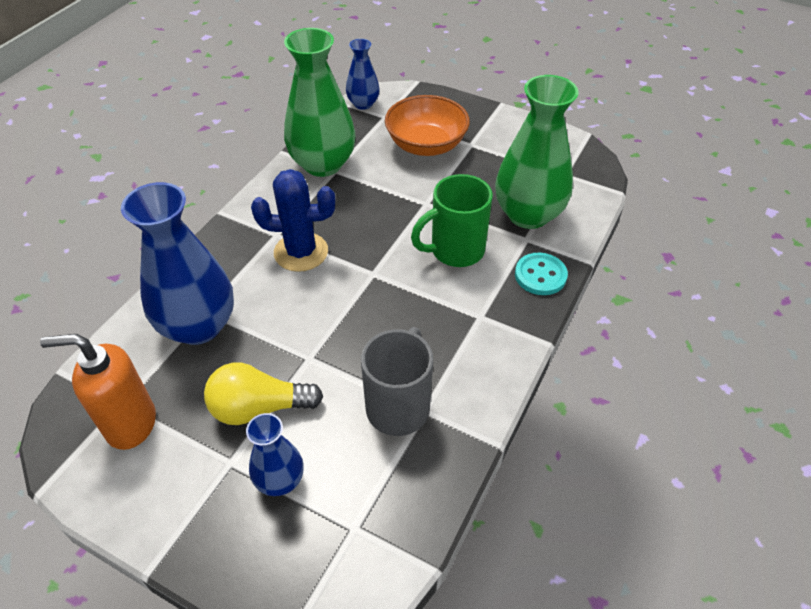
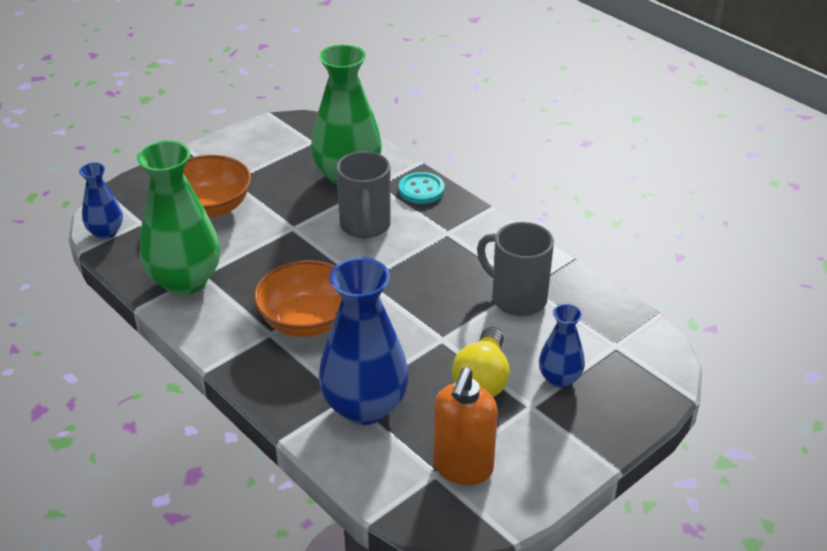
camera: 70 degrees left, 10 degrees down
(301, 252) = (307, 320): blue cactus -> orange bowl
(455, 250) = (365, 226): green mug -> grey mug

